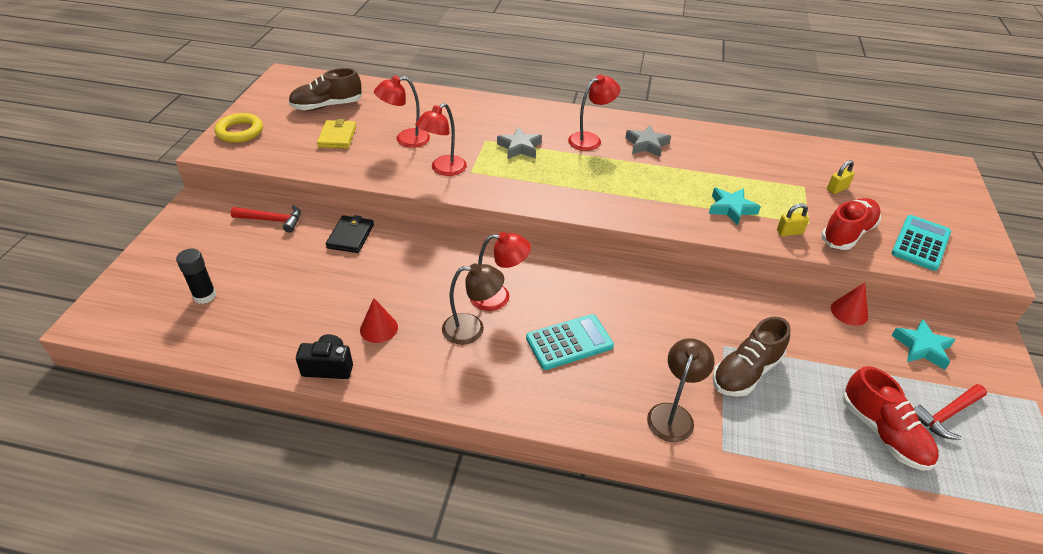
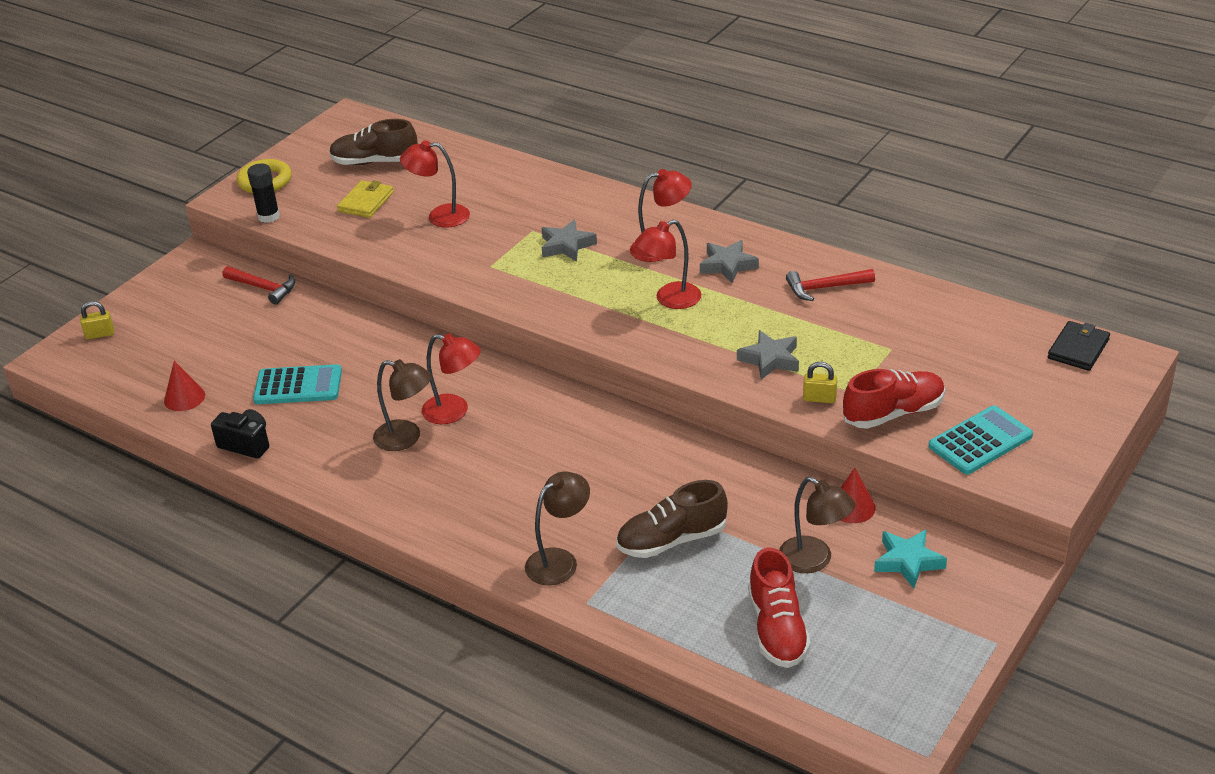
camera: 25 degrees right, 5 degrees down
(205, 296) = (163, 354): black glue stick -> black glue stick (268, 216)
(350, 236) = (335, 319): black wallet -> black wallet (1078, 349)
(379, 328) = (313, 418): red cone -> red cone (184, 398)
(443, 169) = (461, 258): red lamp -> red lamp (670, 299)
(569, 342) = (499, 471): turquoise calculator -> turquoise calculator (298, 386)
(731, 209) = (770, 359): turquoise star -> grey star
(837, 189) = (933, 359): yellow padlock -> yellow padlock (100, 334)
(860, 363) = (814, 560): none -> brown lamp
(946, 415) = (870, 631): red hammer -> red hammer (824, 288)

